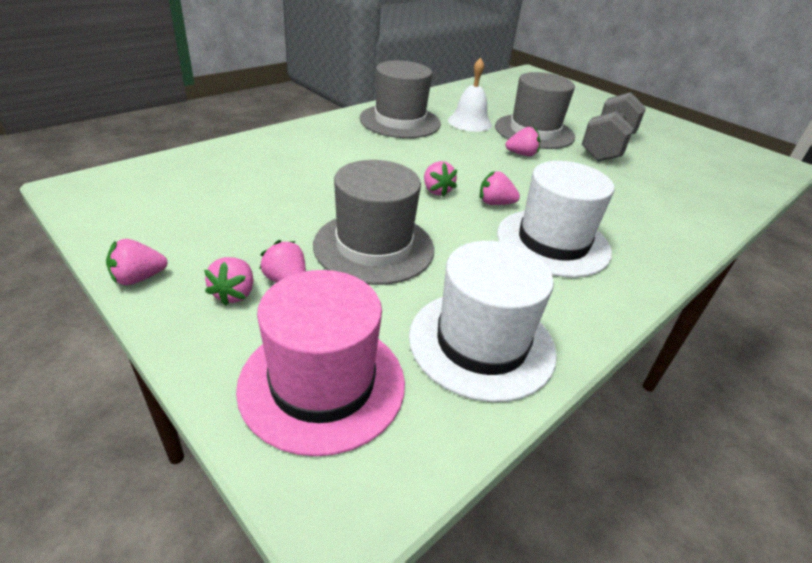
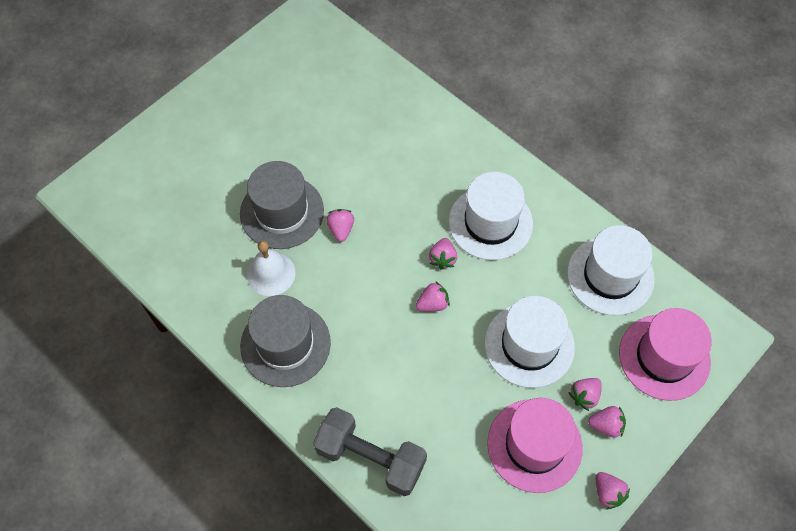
camera: 90 degrees left, 25 degrees up
(239, 231) = (534, 445): none -> pink hat
(374, 247) = (529, 345): grey hat -> white hat
(607, 146) = (304, 151): grey dumbbell -> grey dumbbell (370, 458)

